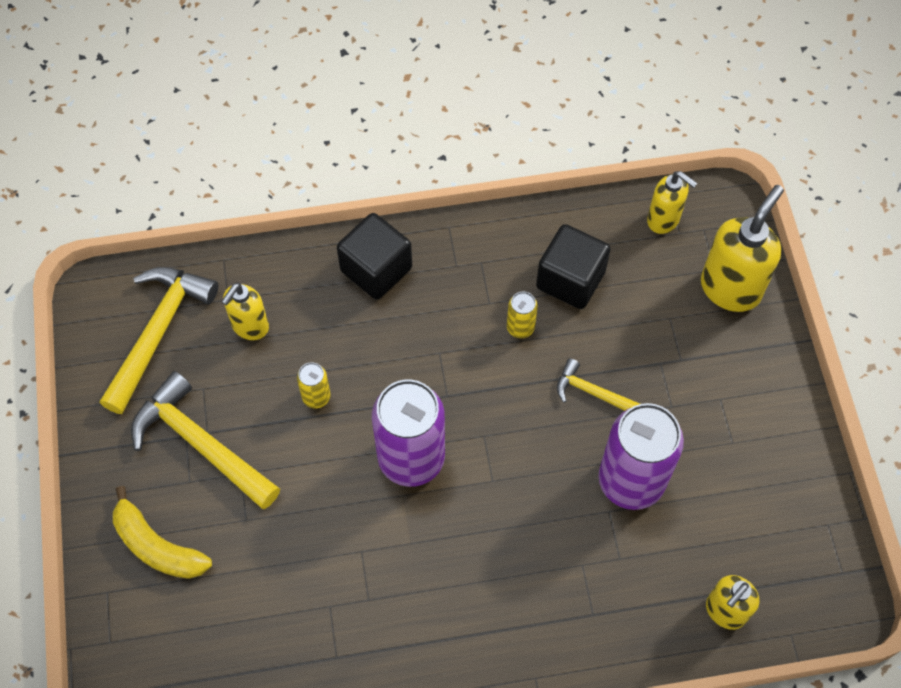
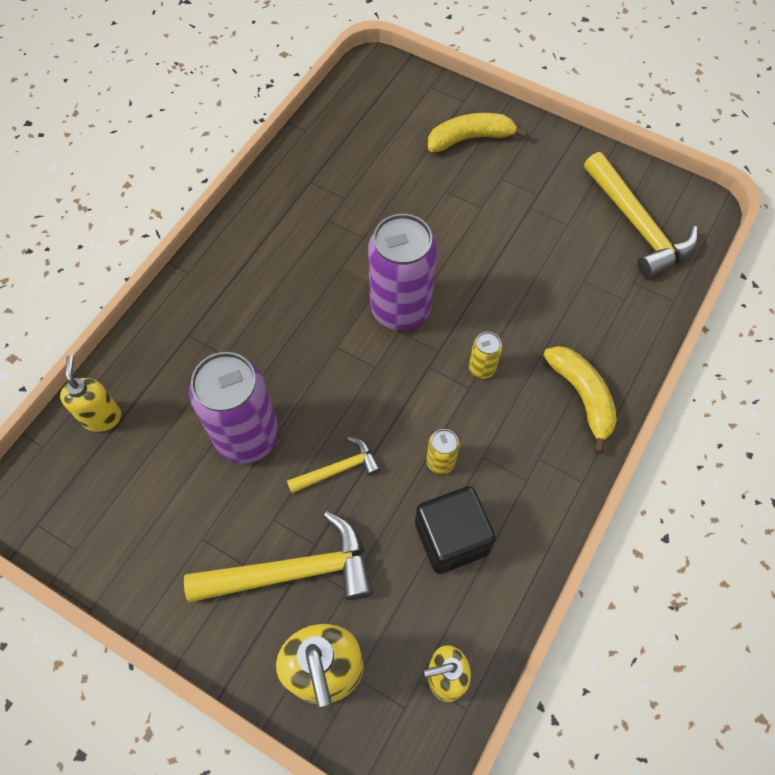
camera: 130 degrees right, 0 degrees up
(201, 444) = (523, 199): yellow hammer -> yellow hammer (292, 572)
(250, 327) = (597, 281): yellow soap dispenser -> none
(316, 397) = (501, 284): yellow can -> yellow can (482, 368)
(376, 269) = (582, 397): black cube -> yellow banana

